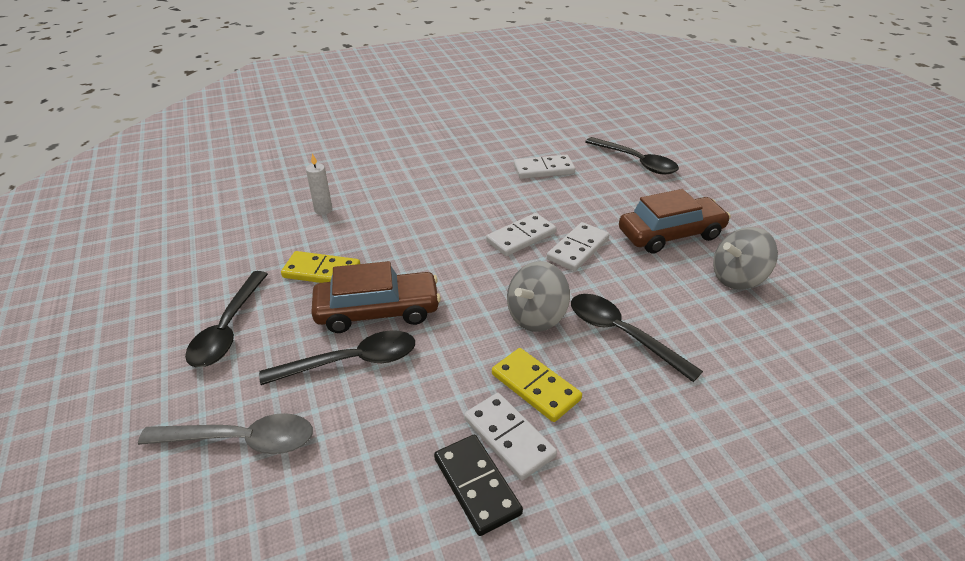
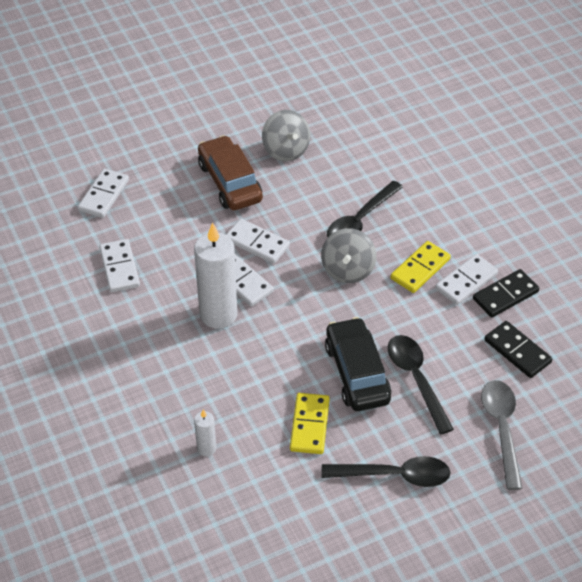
camera: 95 degrees left, 10 degrees up
(365, 483) = (517, 351): none -> black domino
(377, 311) = (357, 373): brown car -> black car
(479, 221) = (218, 314): none -> white candle
(536, 316) = (348, 270): grey spinning top -> grey spinning top turned 60 degrees clockwise
(636, 162) = (103, 195): black spoon -> white domino

